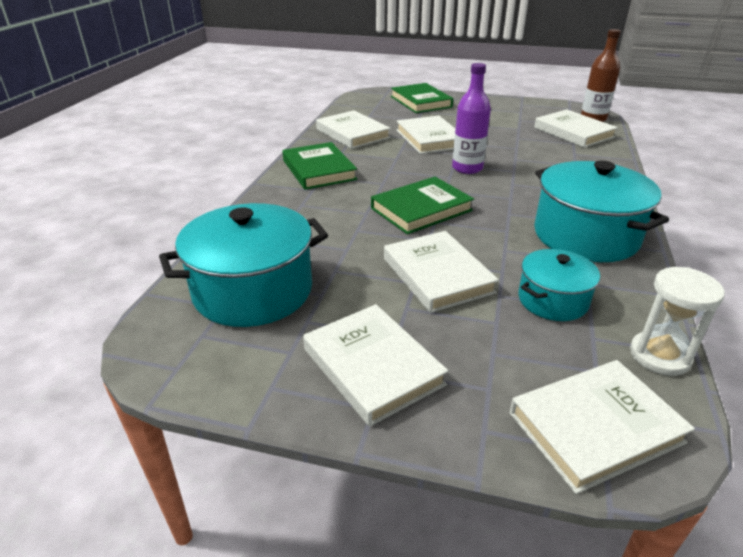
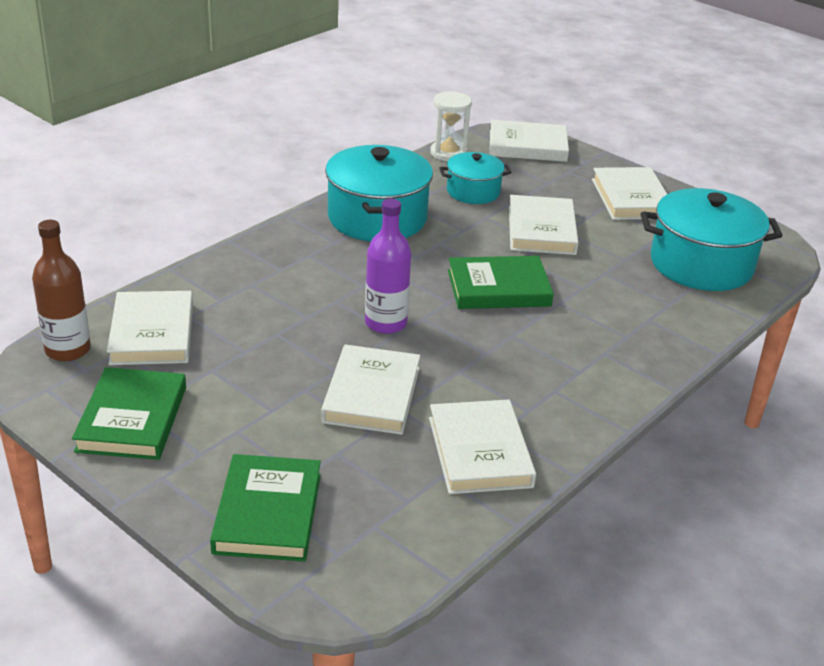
camera: 155 degrees left, 0 degrees up
(319, 170) = (579, 385): green book -> green book (132, 419)

